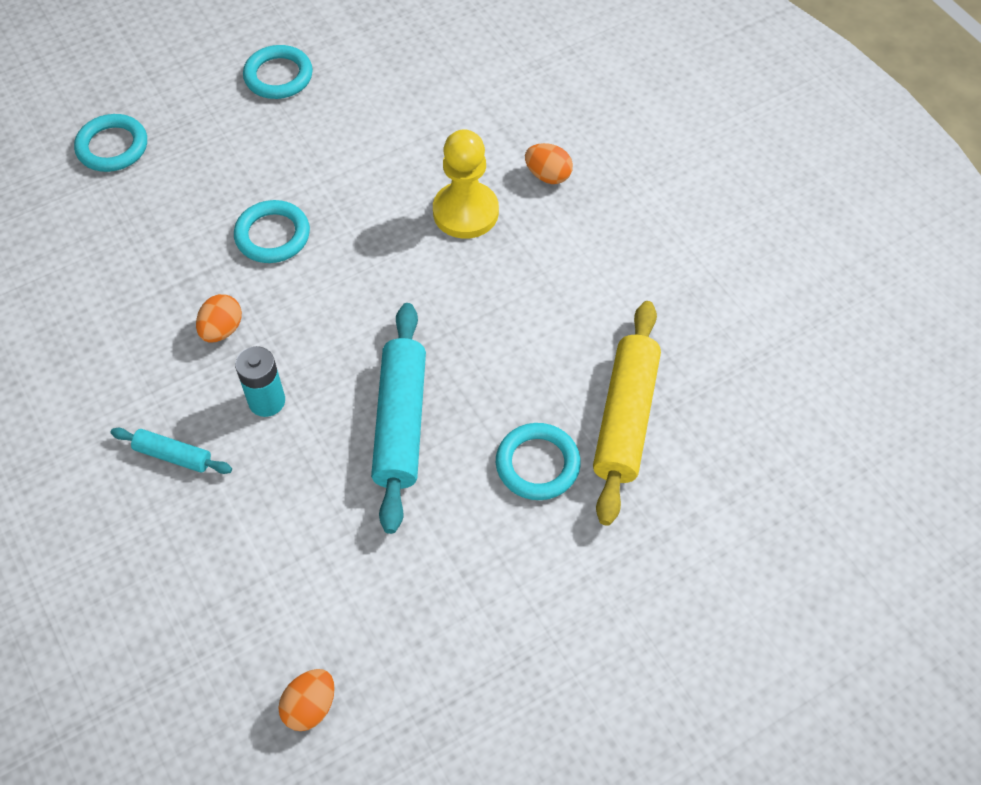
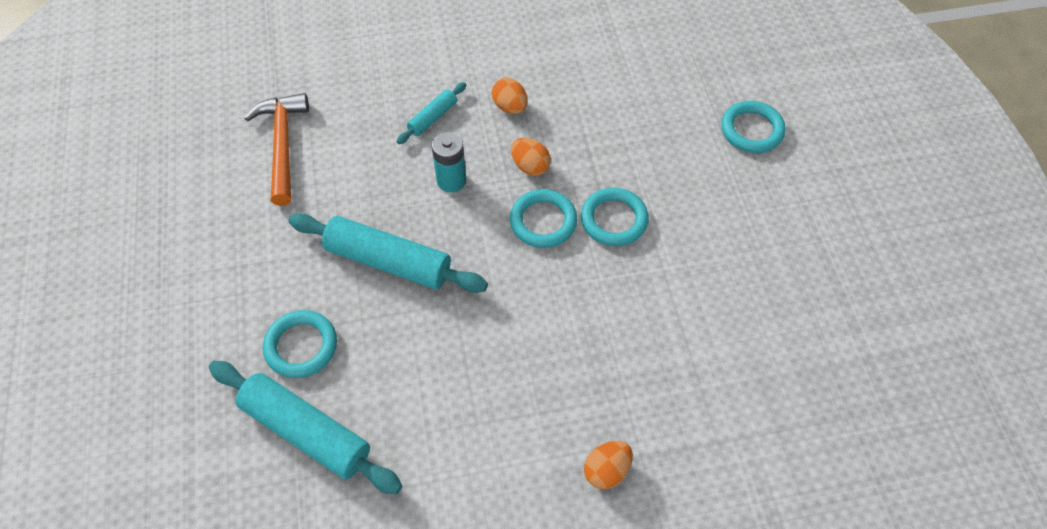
camera: 110 degrees right, 0 degrees up
(269, 615) = (282, 145): none -> orange hammer
(278, 76) = (811, 267): turquoise ring -> turquoise ring (543, 221)
(310, 707) = (208, 153): orange egg -> orange egg (510, 107)
(465, 212) = (586, 378): yellow pawn -> none
(626, 418) = (306, 432): yellow rolling pin -> turquoise rolling pin

